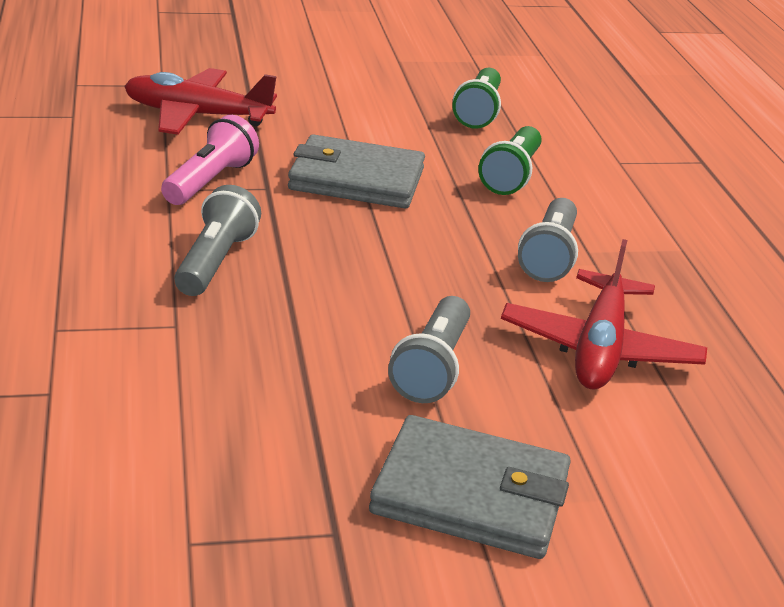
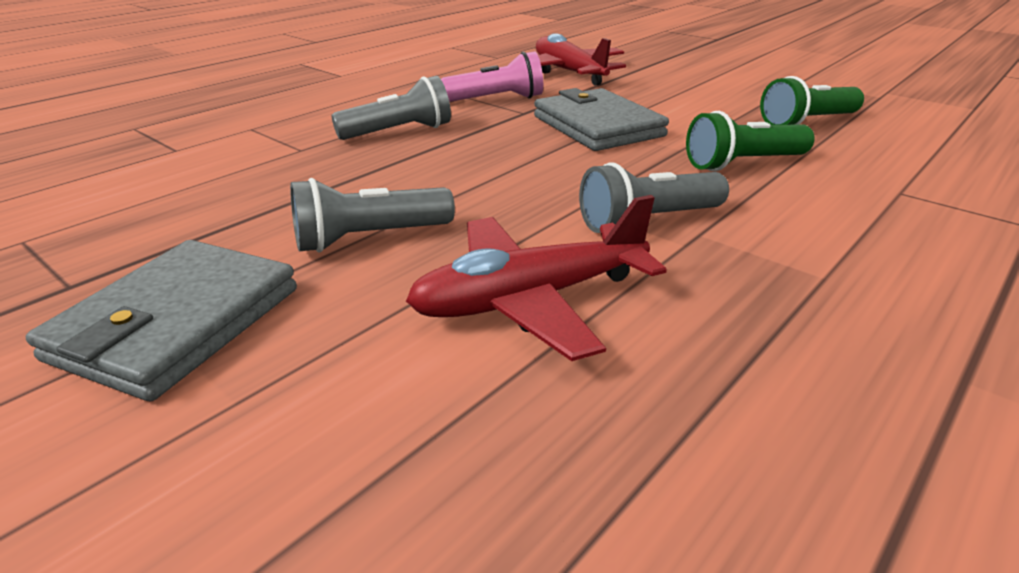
camera: 55 degrees right, 0 degrees up
(470, 494) = (177, 323): grey wallet -> grey wallet turned 45 degrees clockwise

